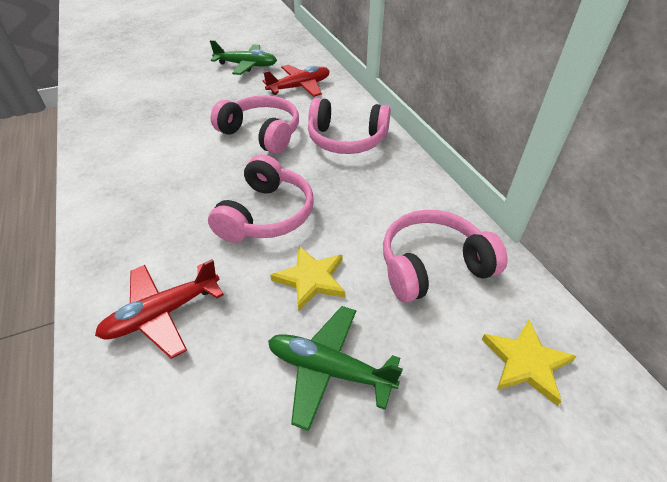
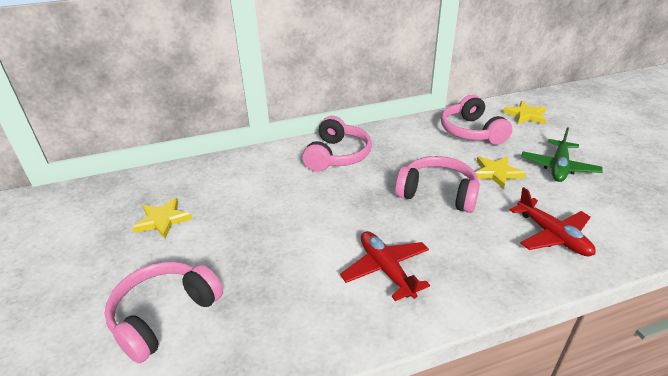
camera: 85 degrees left, 10 degrees down
(246, 65) = (163, 220): green plane -> yellow star
(261, 133) = (321, 201): pink headphones -> pink headphones (164, 315)
(299, 87) = (235, 180): red plane -> red plane (385, 270)

